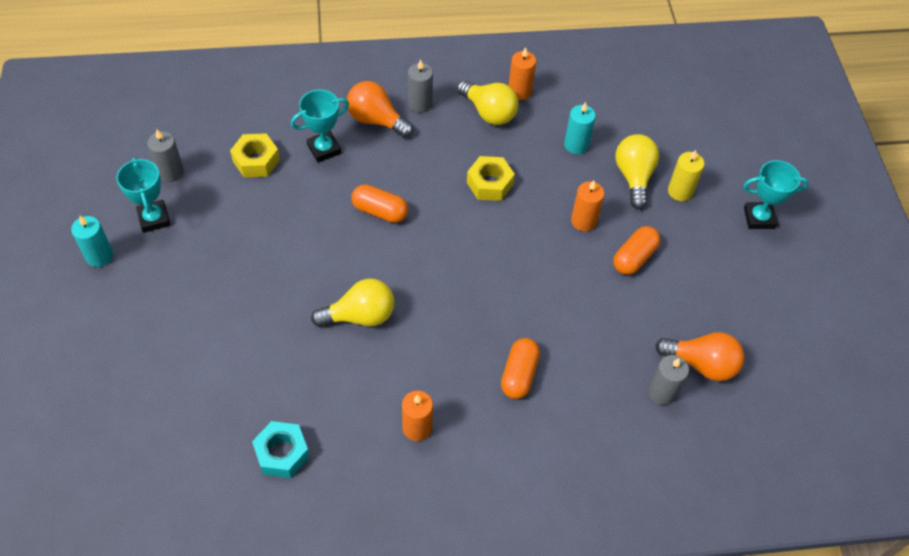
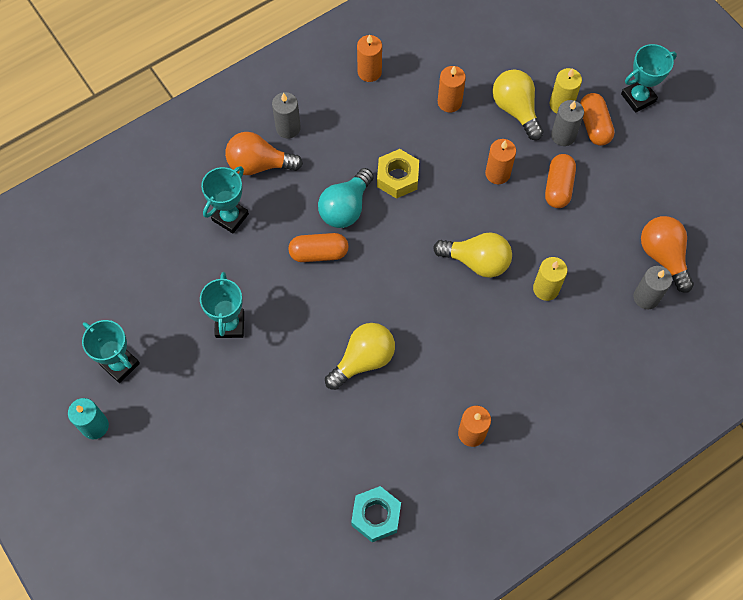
camera: 25 degrees left, 10 degrees up
(171, 172) = (104, 311): grey candle -> grey candle (563, 135)
(256, 161) = (175, 260): yellow nut -> none
(265, 232) = (230, 325): none -> turquoise trophy
(427, 186) = (345, 208): none -> turquoise light bulb
(489, 112) = (355, 107): yellow light bulb -> yellow light bulb (477, 261)
(519, 374) = (526, 342): orange capsule -> orange capsule (594, 126)
(568, 338) = (546, 289): none -> yellow candle
(576, 145) = (449, 102): turquoise candle -> orange candle
(701, 364) = (663, 256): orange light bulb -> orange light bulb turned 105 degrees counterclockwise

